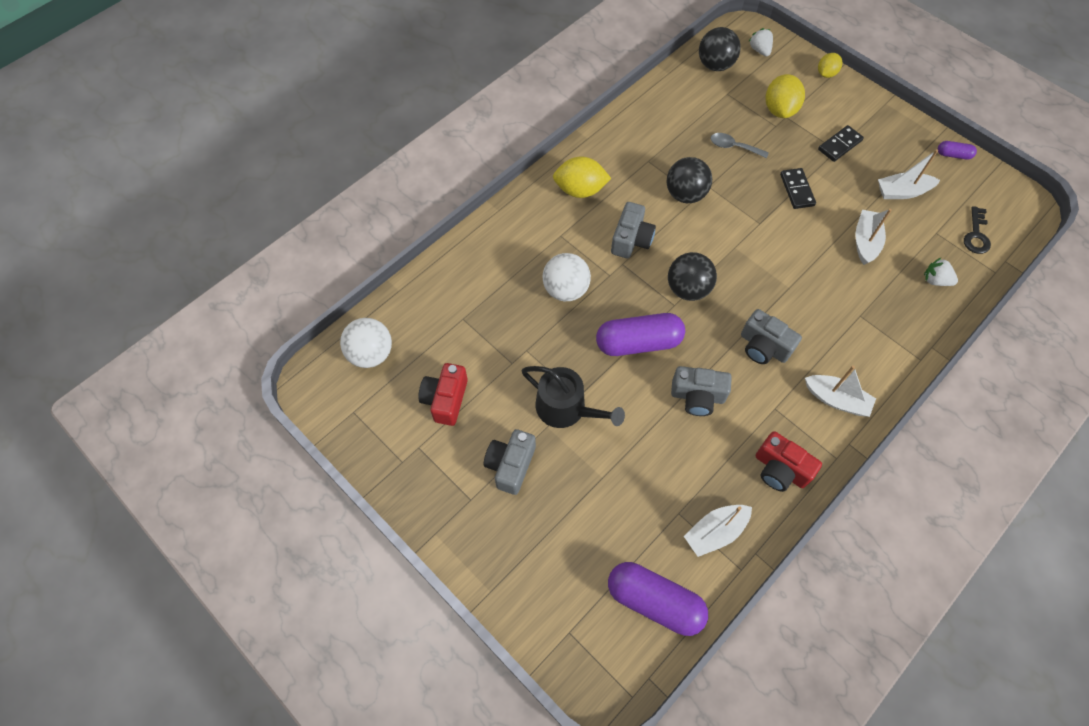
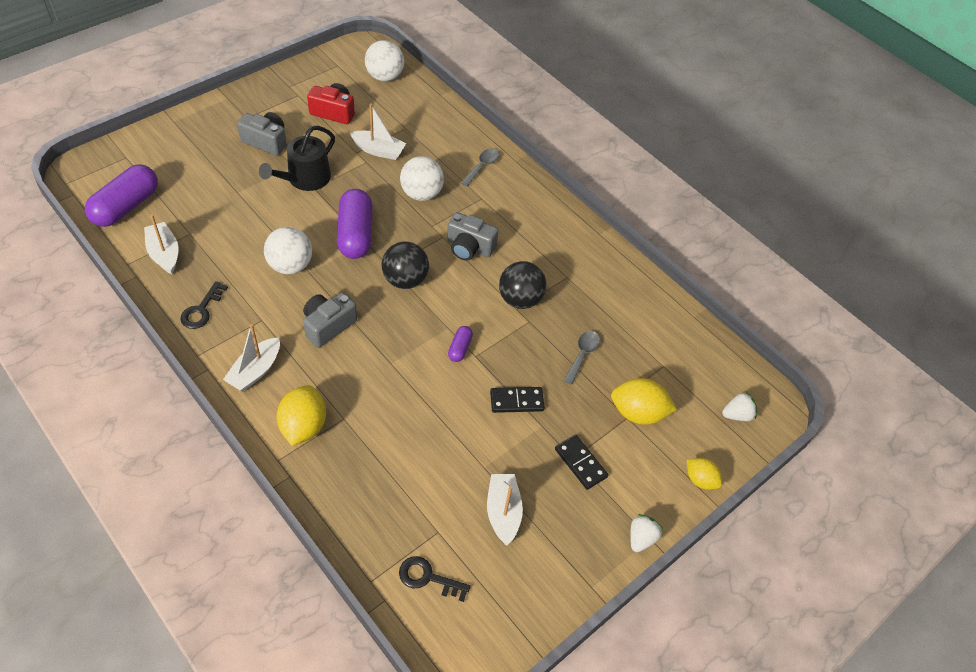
camera: 90 degrees right, 10 degrees down
(513, 239) = (482, 166): none -> grey spoon
(580, 190) = (533, 219): yellow lemon -> yellow lemon (303, 426)
(697, 396) = (290, 265): grey camera -> white ball
(715, 65) = (708, 363): black ball -> none
(780, 469) = (202, 310): red camera -> black key
(865, 242) = (436, 450): white boat -> white boat (378, 150)
(935, 280) = (372, 508): white strawberry -> white strawberry (641, 538)
(953, 155) = (558, 595): purple capsule -> purple capsule (460, 348)

